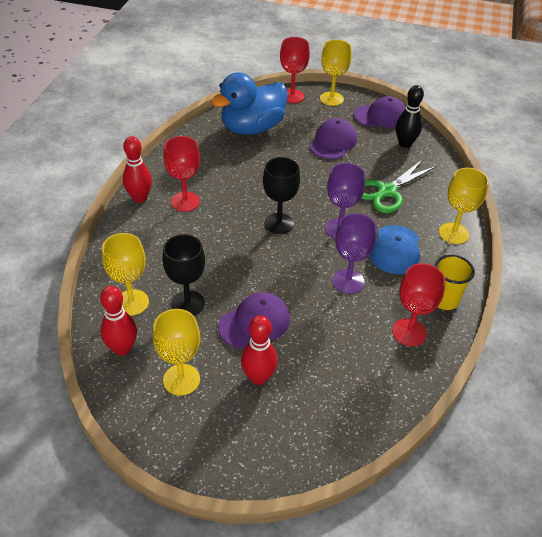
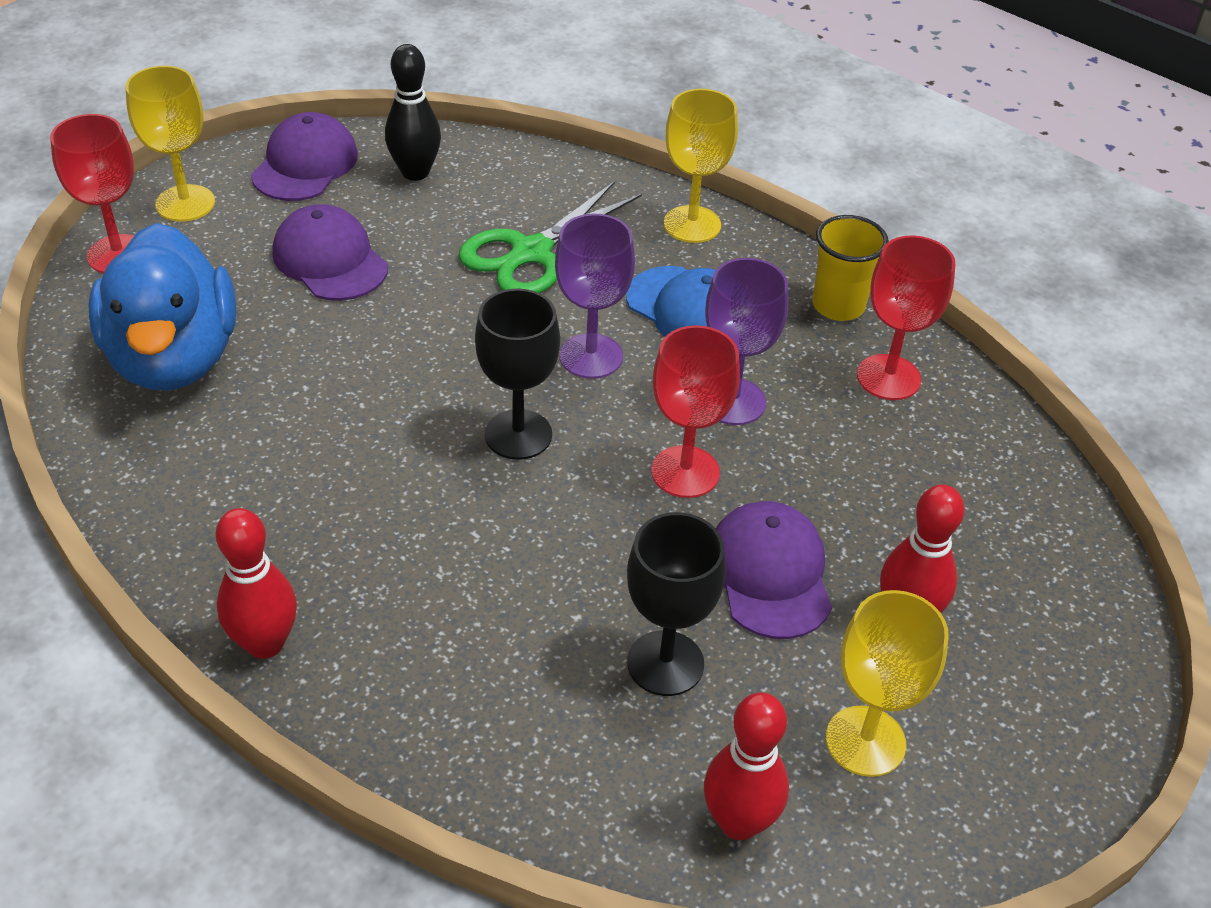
camera: 65 degrees left, 0 degrees up
(132, 302) = (610, 764): yellow goblet -> none
(185, 202) = (342, 562): red goblet -> red goblet (685, 472)
(387, 191) = (531, 252): green scissors -> green scissors turned 60 degrees clockwise

